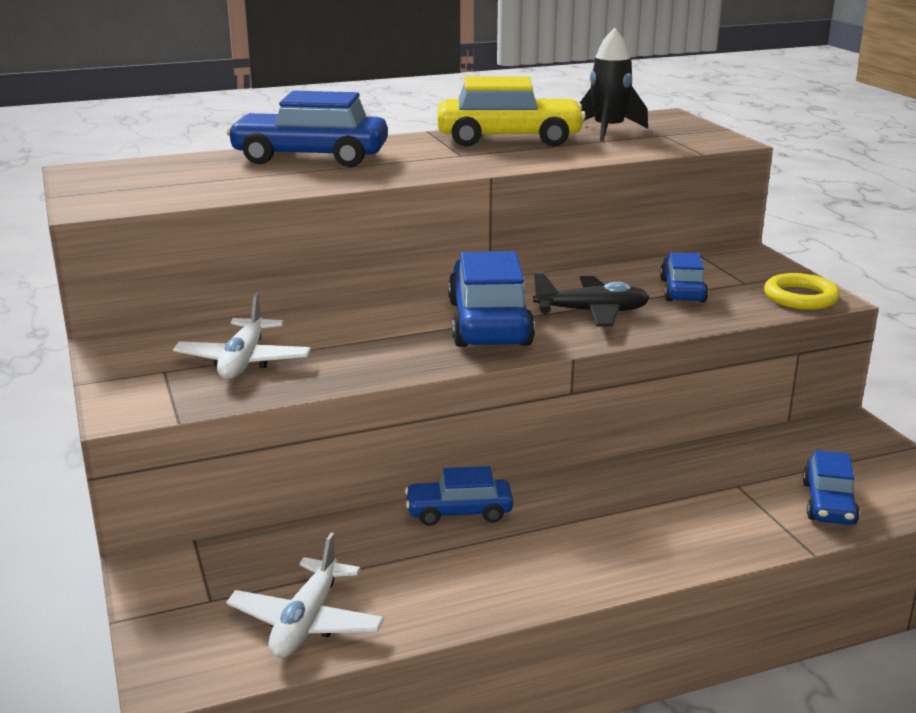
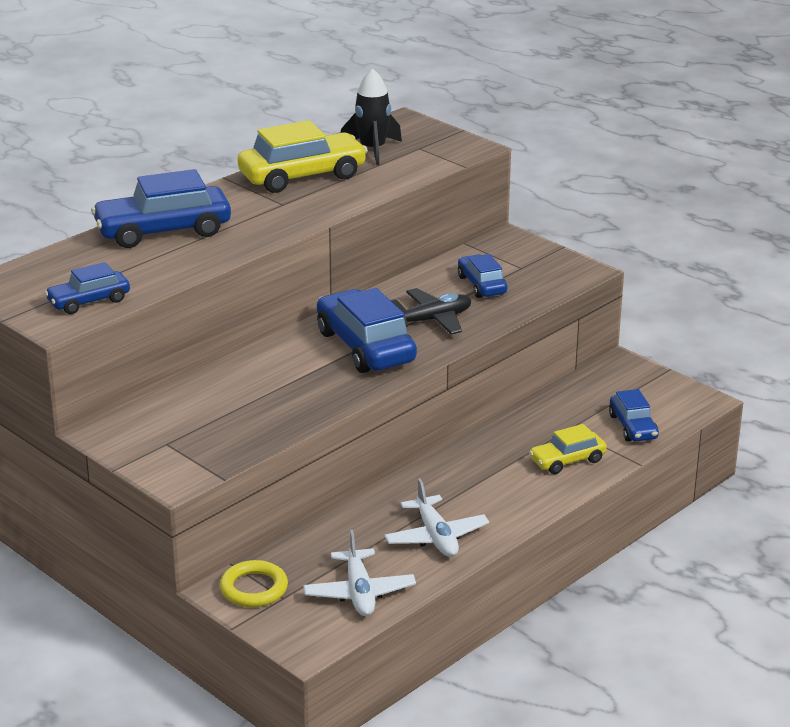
camera: 25 degrees left, 5 degrees up
(244, 361) = (217, 421): white plane -> white plane (436, 537)
(459, 512) = (398, 496): blue car -> blue car (89, 301)
(710, 524) = (567, 460): none -> yellow car
(800, 297) = (567, 273): yellow ring -> yellow ring (254, 588)

